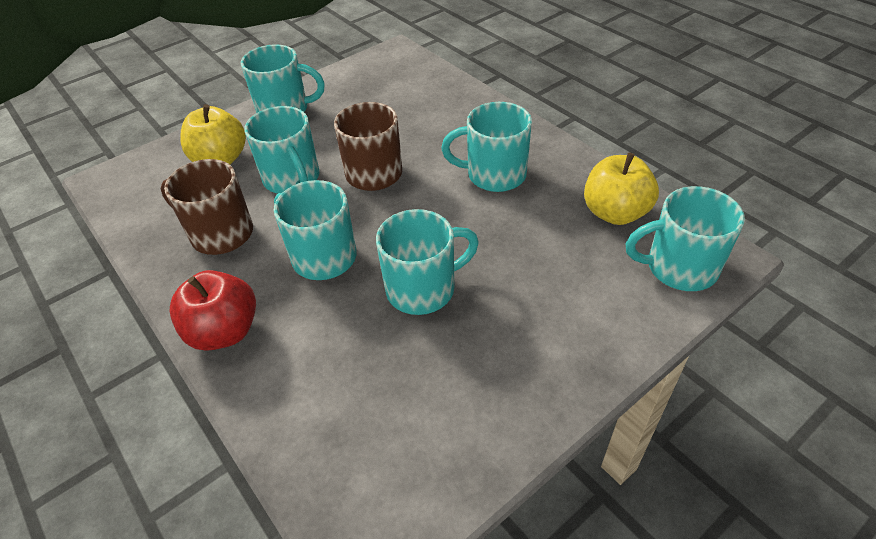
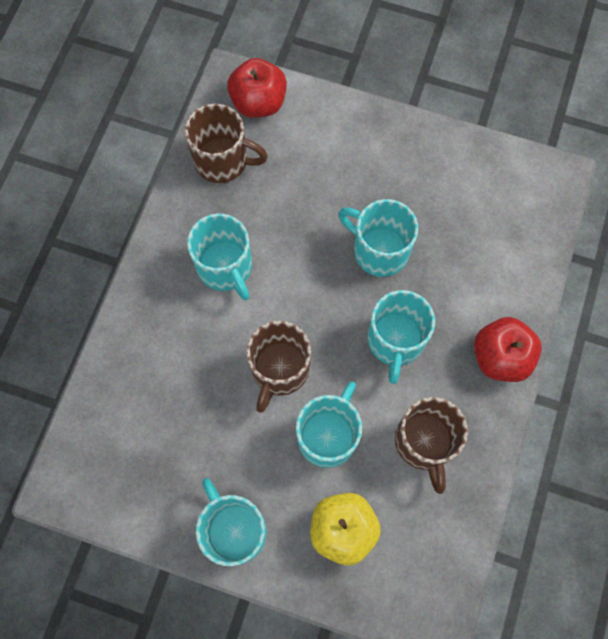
camera: 125 degrees left, 25 degrees up
(615, 213) = (223, 161): yellow apple -> brown mug
(679, 268) = (258, 102): turquoise mug -> red apple

